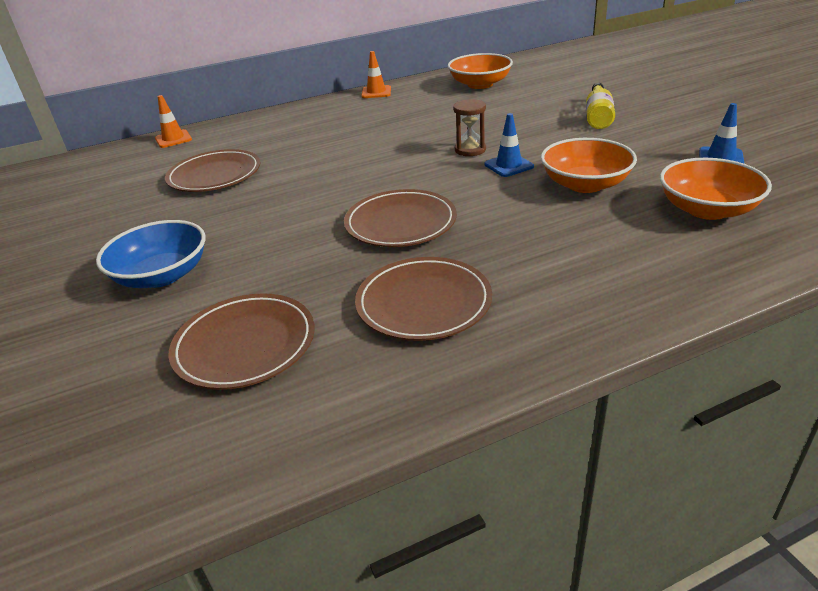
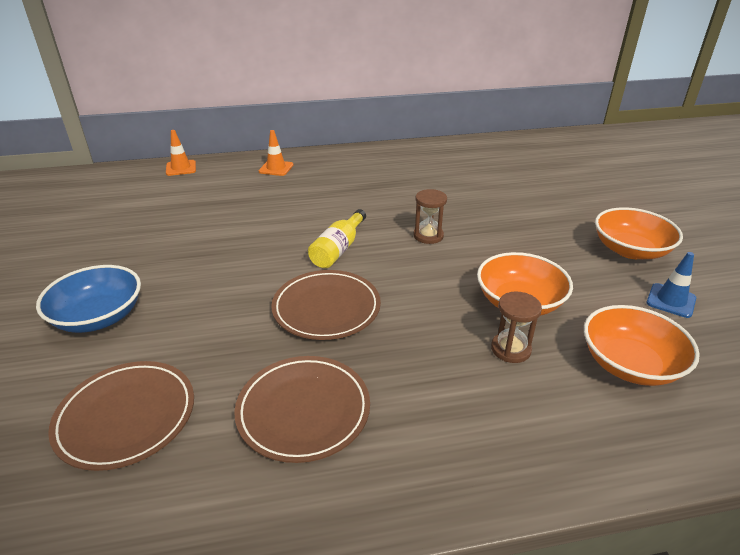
camera: 10 degrees right, 0 degrees up
(215, 175) = (194, 215): brown plate -> none
(376, 92) = (374, 151): orange traffic cone -> orange traffic cone (276, 168)
(480, 84) = (471, 161): orange bowl -> orange bowl (630, 250)
(508, 165) = (456, 262): blue traffic cone -> none
(595, 219) = (510, 349): none -> brown hourglass
(598, 116) = (567, 222): yellow bottle -> yellow bottle (338, 249)

